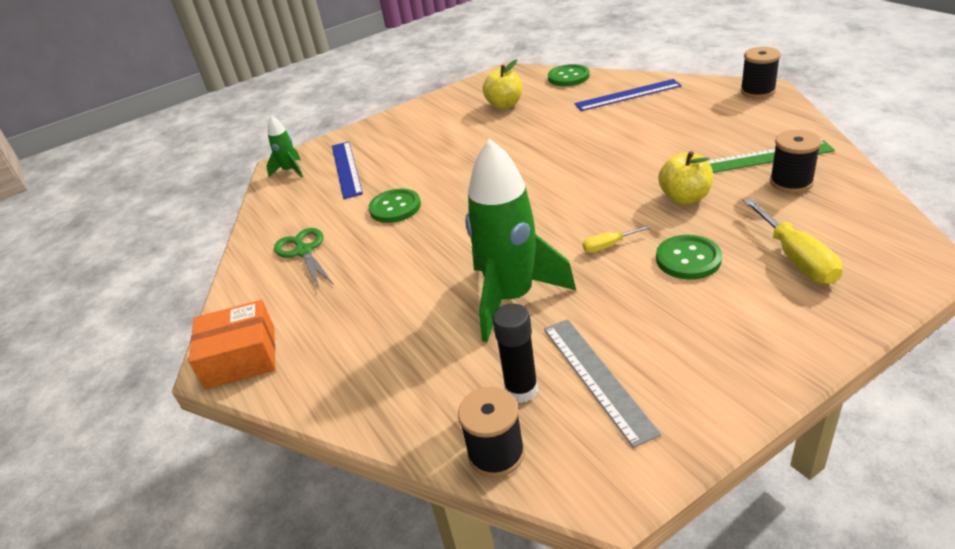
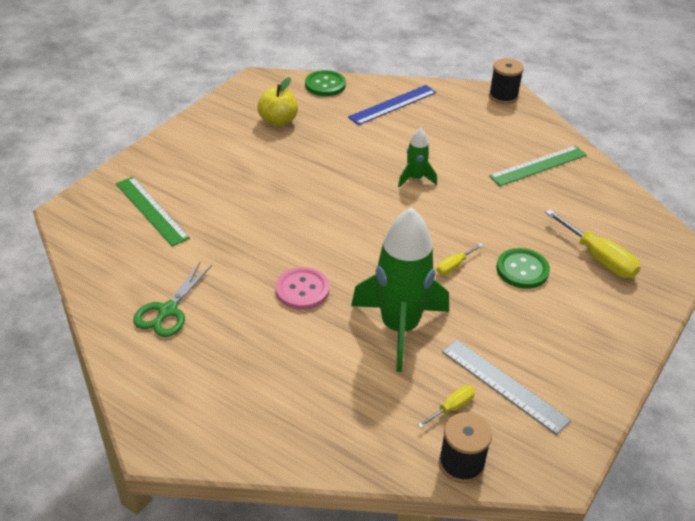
camera: 30 degrees left, 5 degrees up
(241, 357) = (178, 431): orange box -> none
(290, 171) = (85, 218): green rocket -> green rocket (415, 178)
(304, 251) = (168, 311): green scissors -> green scissors turned 105 degrees counterclockwise
(346, 169) = (151, 210): blue ruler -> green ruler
(395, 207) = (234, 250): green button -> none
(435, 249) = (302, 290): none -> pink button
(521, 390) = (452, 407): black glue stick -> yellow screwdriver
(685, 198) = (493, 211): yellow apple -> none
(791, 182) = (567, 188): black spool -> none

